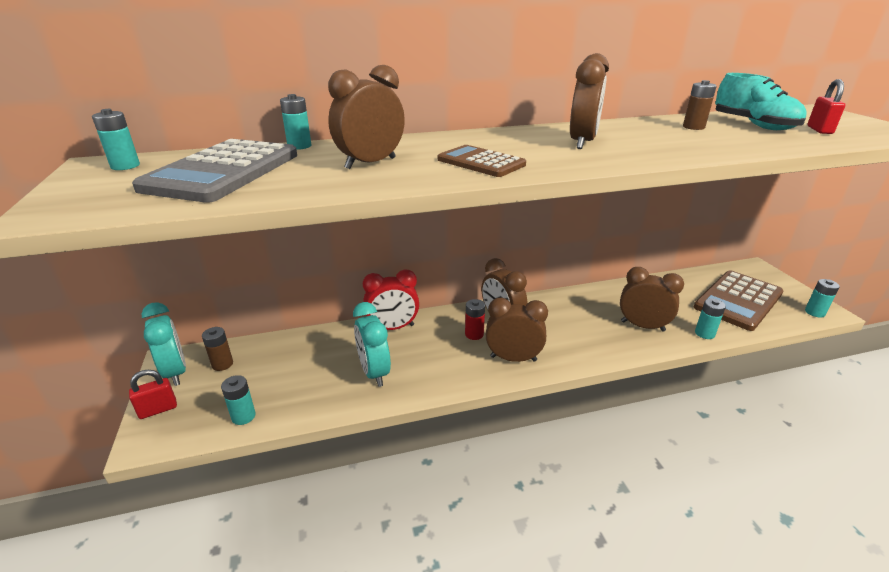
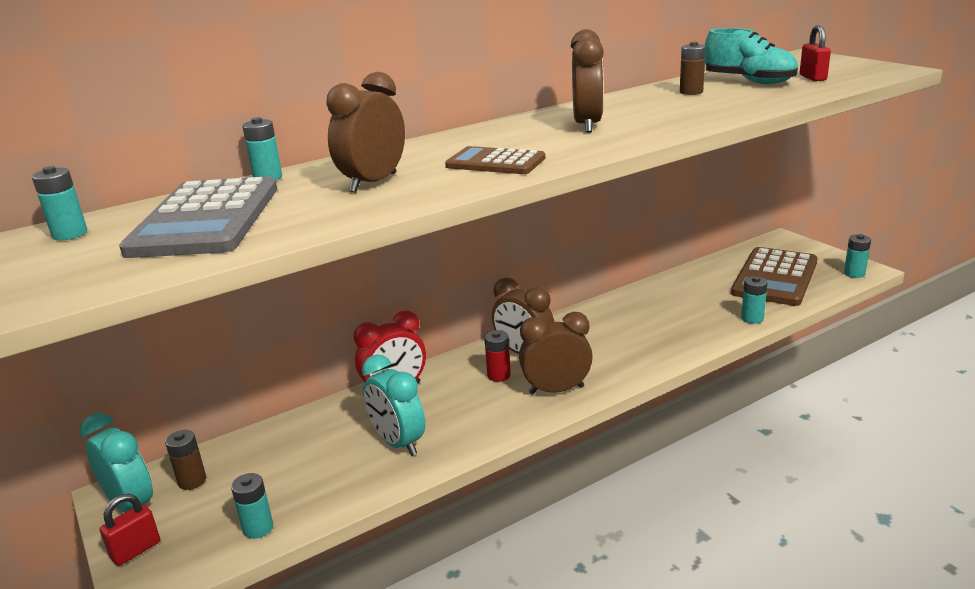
camera: 15 degrees left, 5 degrees down
(642, 326) = (685, 325): brown clock -> none

